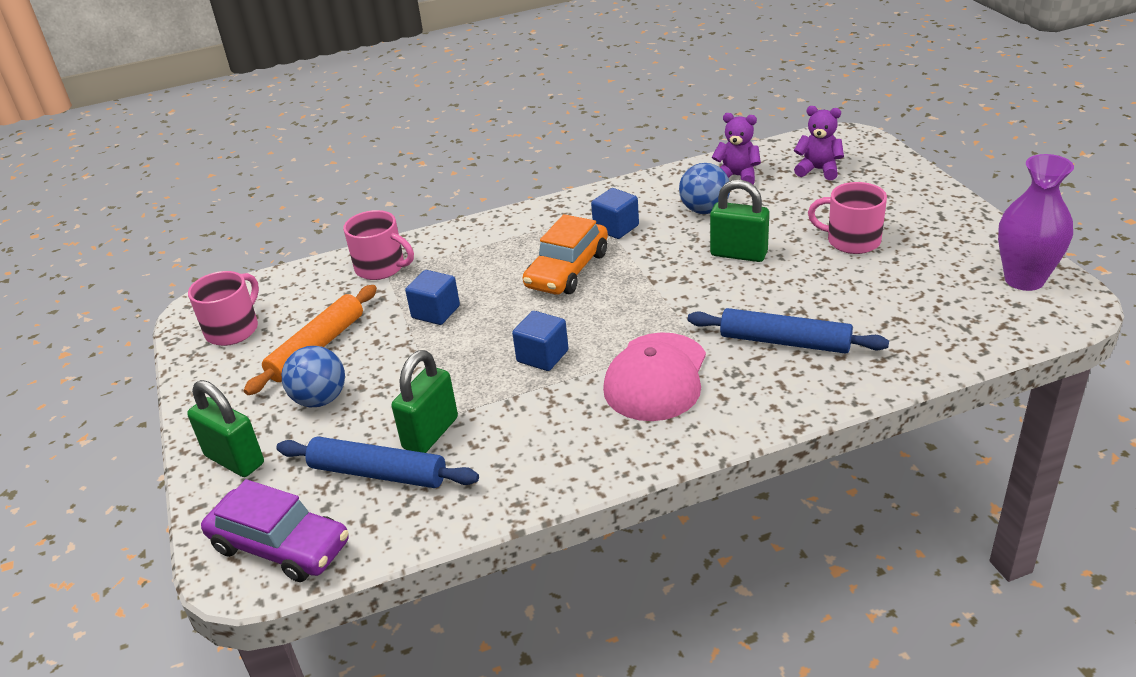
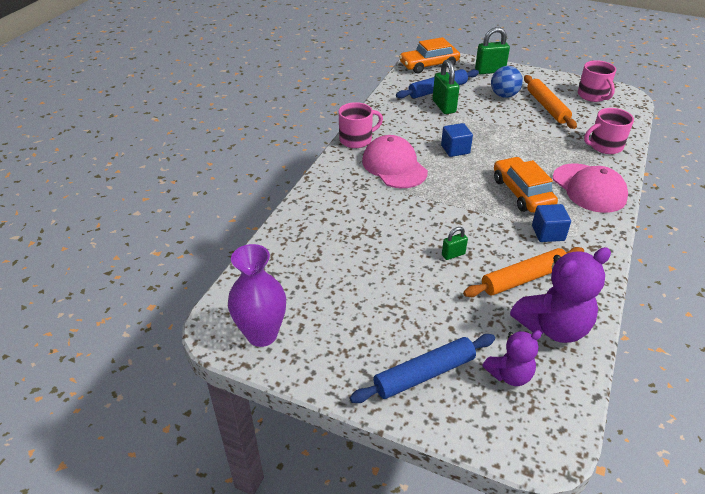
camera: 130 degrees right, 5 degrees up
(280, 546) = (429, 65): purple car -> orange car
(436, 312) = (535, 142): blue cube -> none
(495, 241) = (589, 188): none -> pink cap
(704, 210) = (523, 278): blue ball -> orange rolling pin
(737, 176) = (553, 327): purple teddy bear -> purple teddy bear, size x1.68
(738, 254) = (453, 254): green padlock -> green padlock, size x0.55
(785, 342) = (359, 213): blue rolling pin -> blue rolling pin (424, 374)
(852, 241) = (401, 306): pink mug -> pink mug (356, 140)

